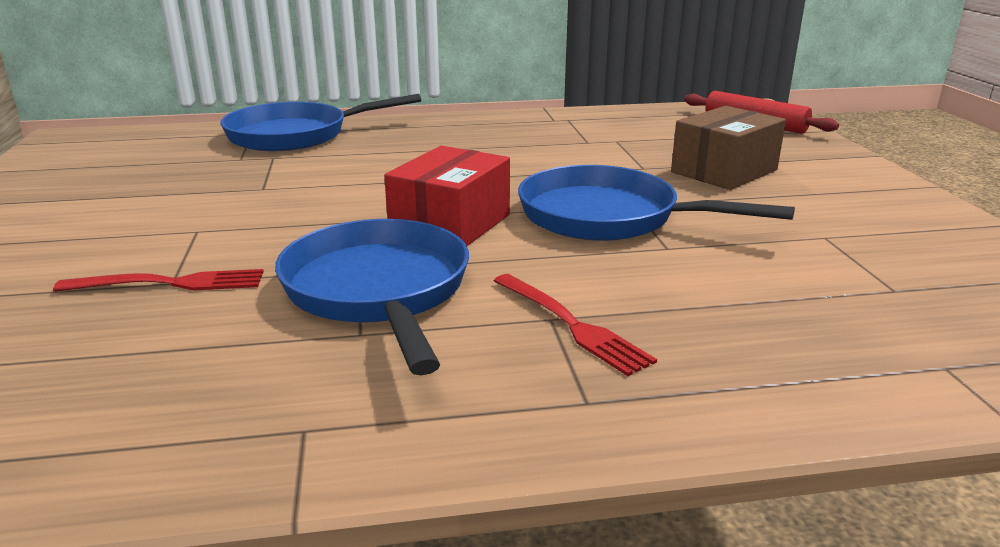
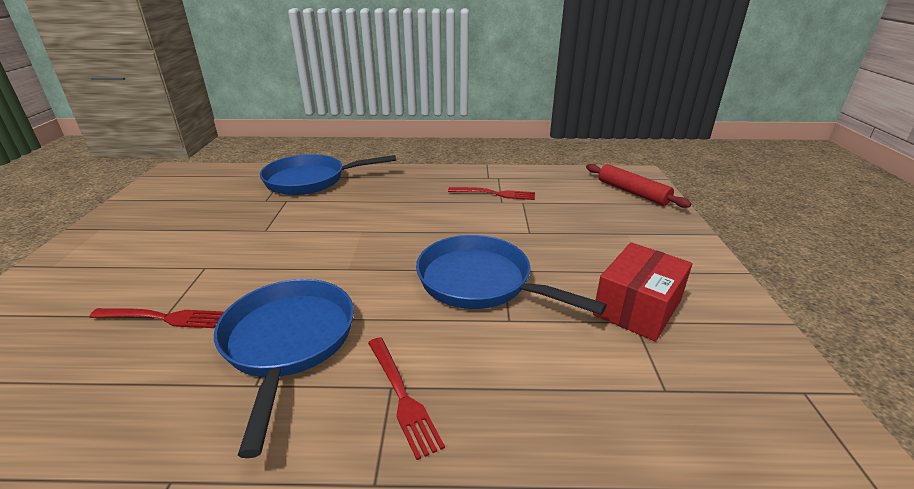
camera: 10 degrees right, 5 degrees up
(450, 224) = (368, 279): red box -> red box (637, 307)
(574, 134) = (495, 194): none -> red fork
(724, 171) = (587, 241): brown box -> none

